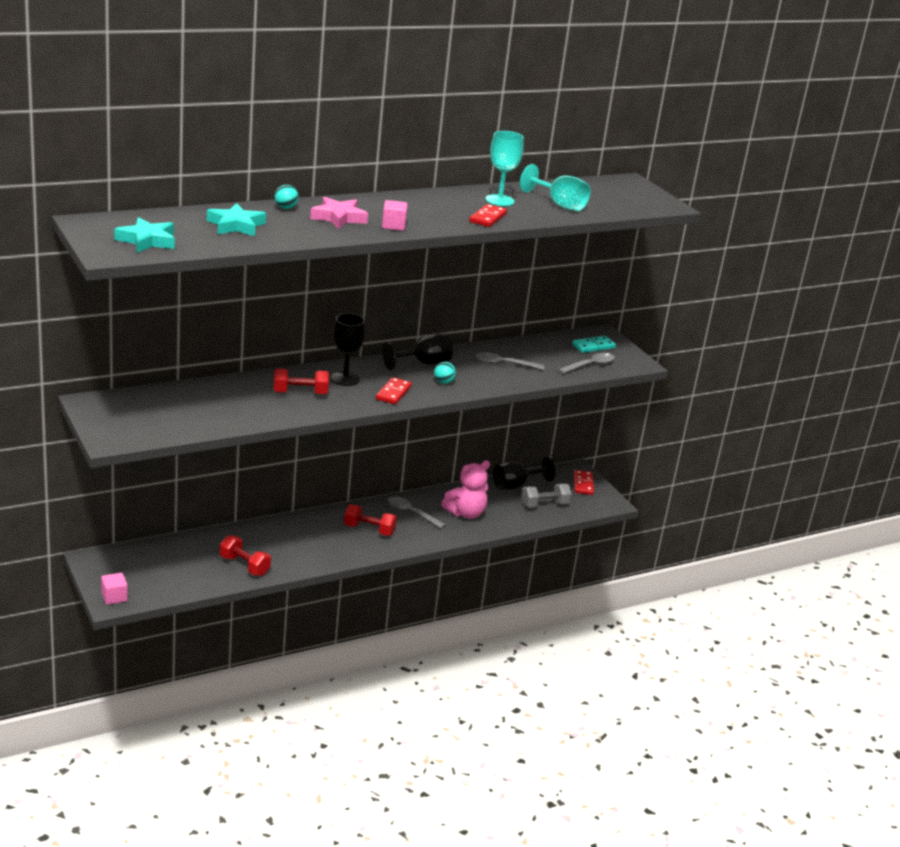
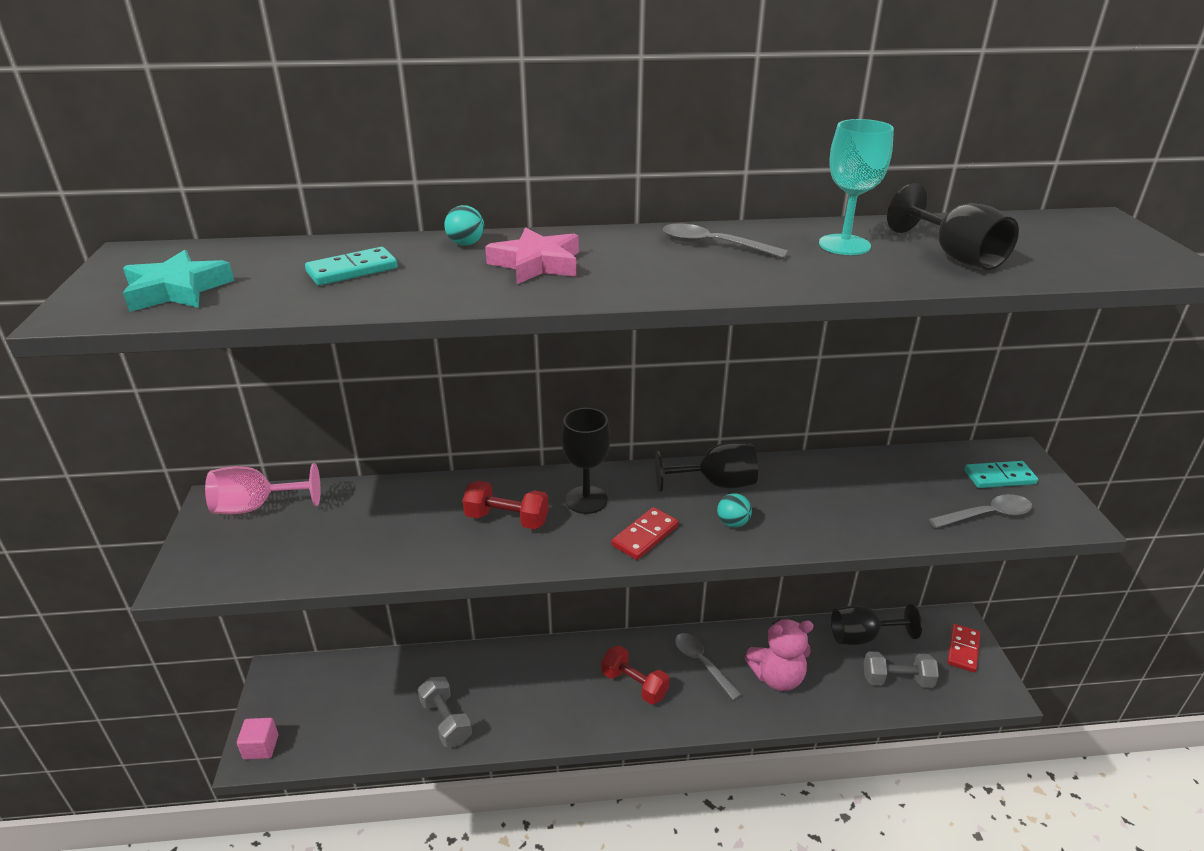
camera: 25 degrees right, 5 degrees up
(120, 402) = (256, 507): none -> pink goblet
(236, 225) = (352, 270): turquoise star -> turquoise domino
(244, 565) = (446, 721): red dumbbell -> grey dumbbell
(393, 226) = (620, 283): pink cube -> none
(487, 218) = (805, 275): red domino -> none
(504, 364) = (842, 497): grey spoon -> grey spoon (714, 245)
(559, 204) = (955, 256): turquoise goblet -> black goblet

